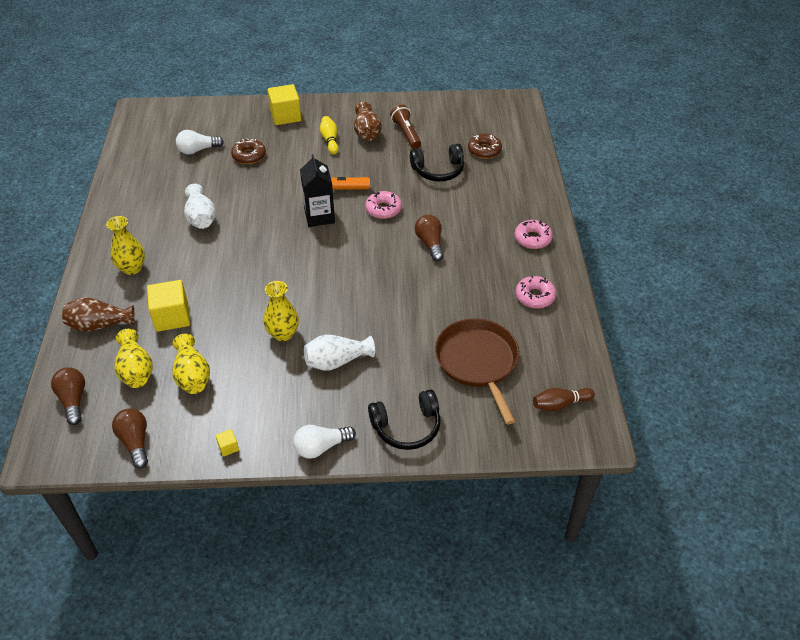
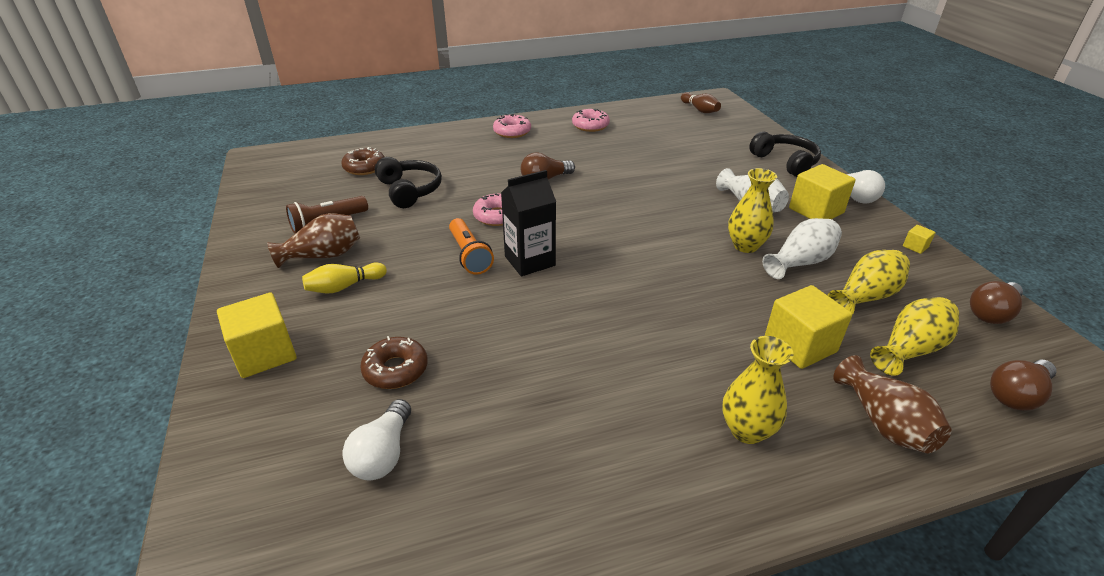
camera: 105 degrees left, 10 degrees down
(198, 150) = (383, 454): white light bulb -> white light bulb turned 45 degrees clockwise
(201, 218) = (583, 381): white vase -> white vase (800, 262)
(310, 405) = (816, 210): none -> yellow cube
(477, 362) = (687, 141): brown pan -> none

